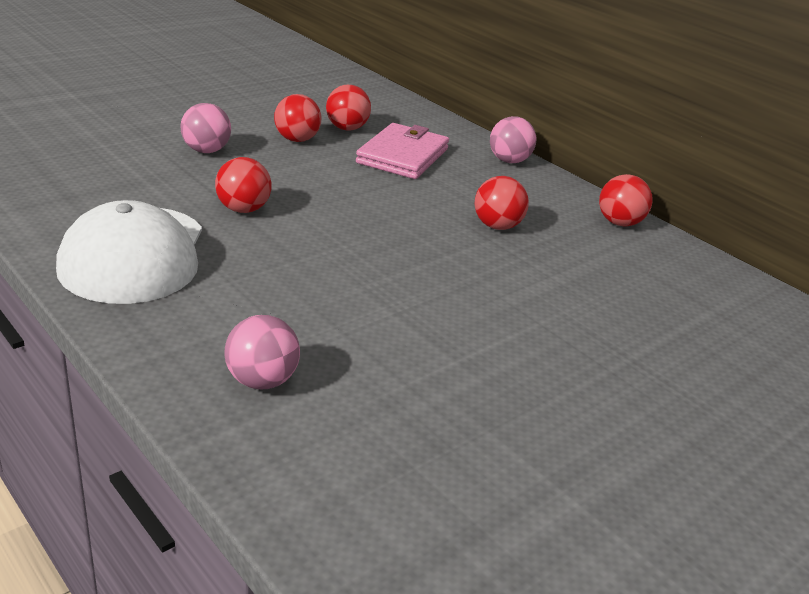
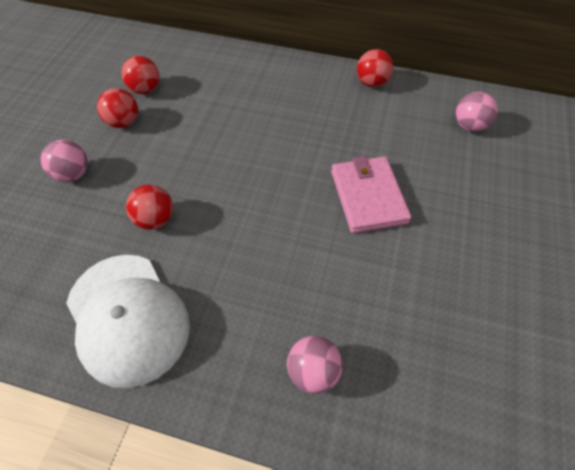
camera: 30 degrees left, 25 degrees up
(403, 156) = (205, 96): pink wallet -> pink wallet (368, 196)
(497, 226) = (314, 130): red ball -> none
(509, 161) = (269, 62): pink ball -> pink ball (469, 126)

